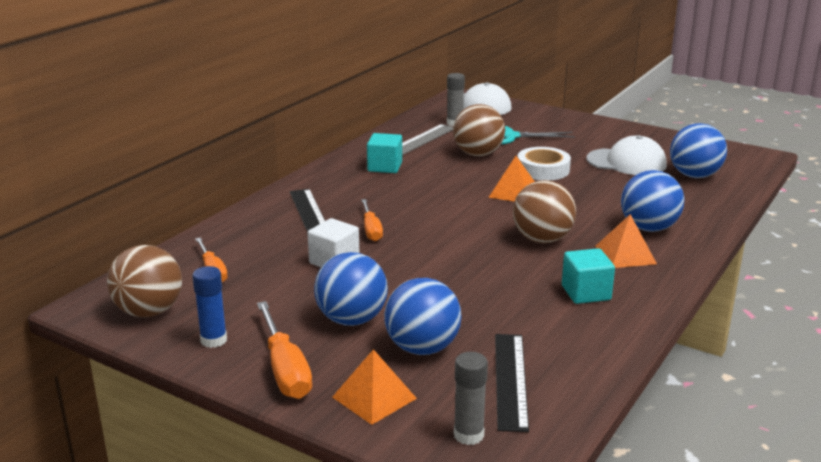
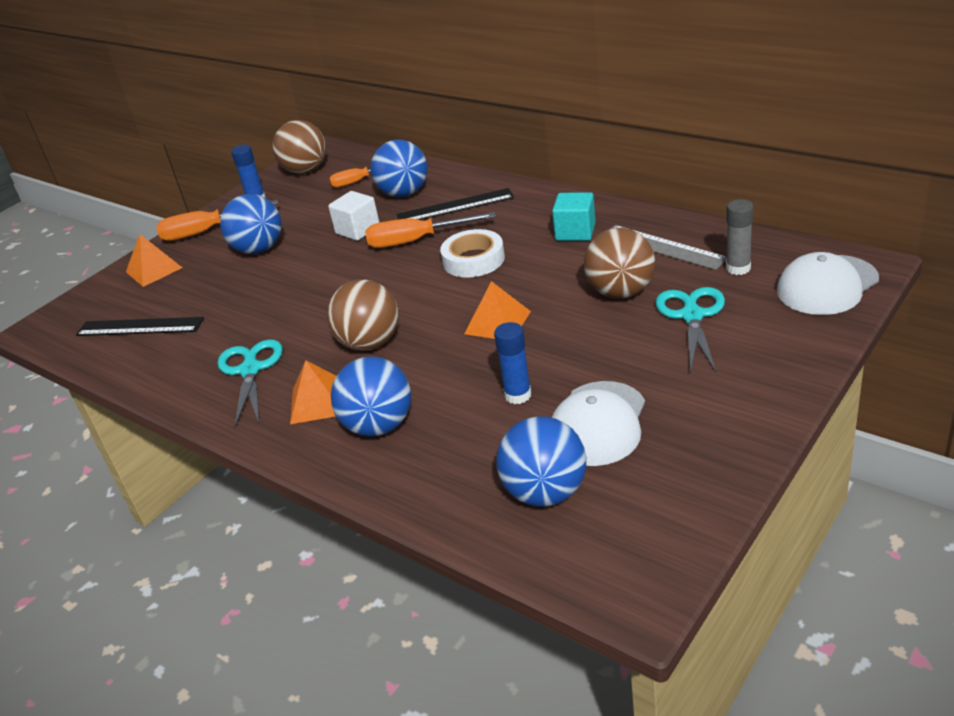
camera: 100 degrees right, 10 degrees up
(371, 229) = (416, 241): orange screwdriver -> orange screwdriver, size x1.53
(422, 348) = (203, 284): blue ball -> blue ball (404, 193)
(468, 435) = (90, 310): grey glue stick -> none
(543, 169) = (568, 345): white tape -> white tape (473, 260)
(586, 293) = (250, 370): turquoise cube -> turquoise scissors
(602, 184) = (518, 395): none -> blue glue stick

